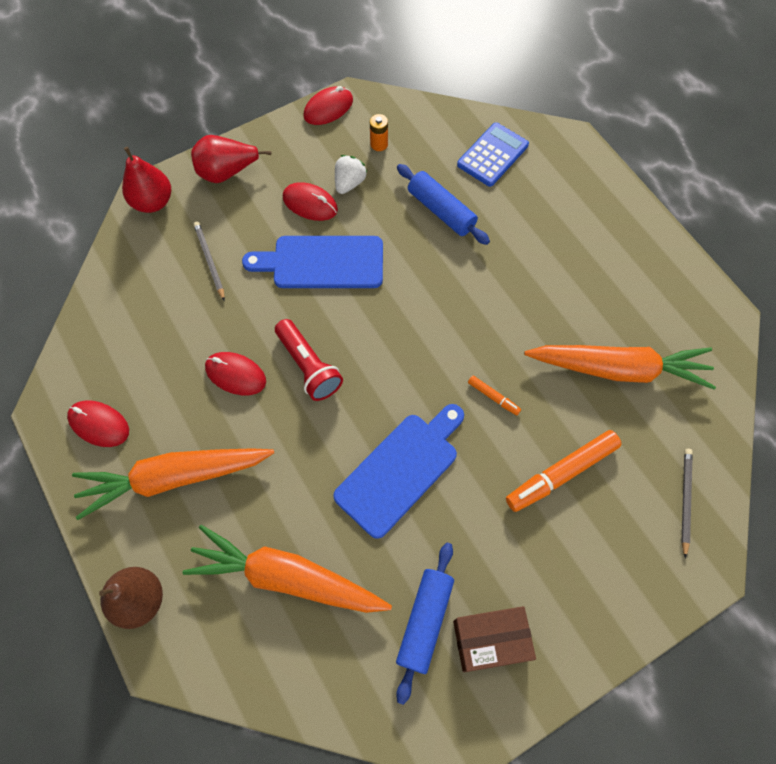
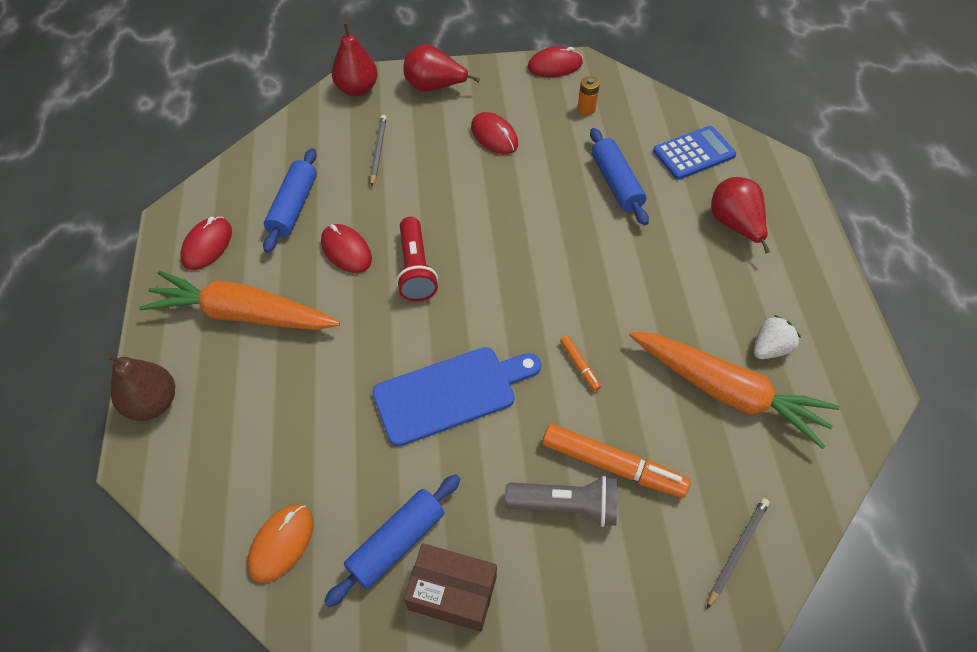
camera: 25 degrees right, 10 degrees down
(99, 424) = (207, 245): red mouse -> red mouse turned 60 degrees clockwise
(161, 351) = (293, 207): none -> blue rolling pin
(287, 577) = (291, 442): orange carrot -> none
(322, 262) = (478, 187): blue cutting board -> none
(330, 669) = (281, 543): none -> orange mouse
(349, 183) = (540, 131): white strawberry -> white strawberry (770, 348)
(542, 525) = (566, 506): none -> grey flashlight
(557, 213) = (735, 225): none -> red pear
(561, 473) = (612, 465): orange marker -> orange marker turned 150 degrees counterclockwise

